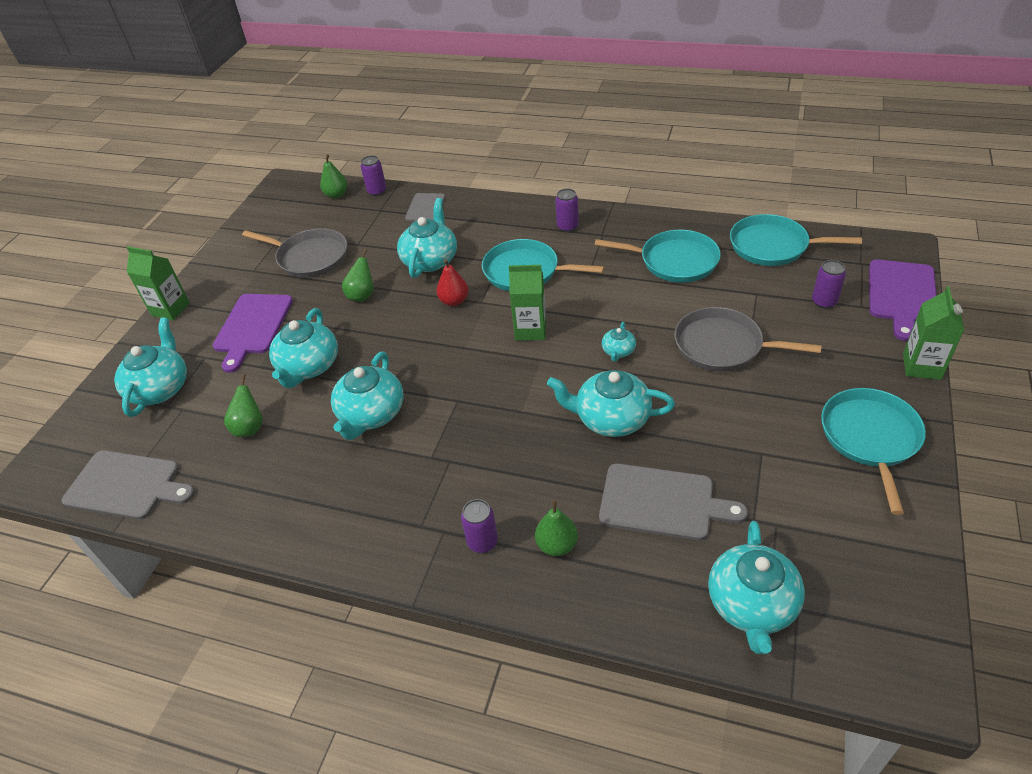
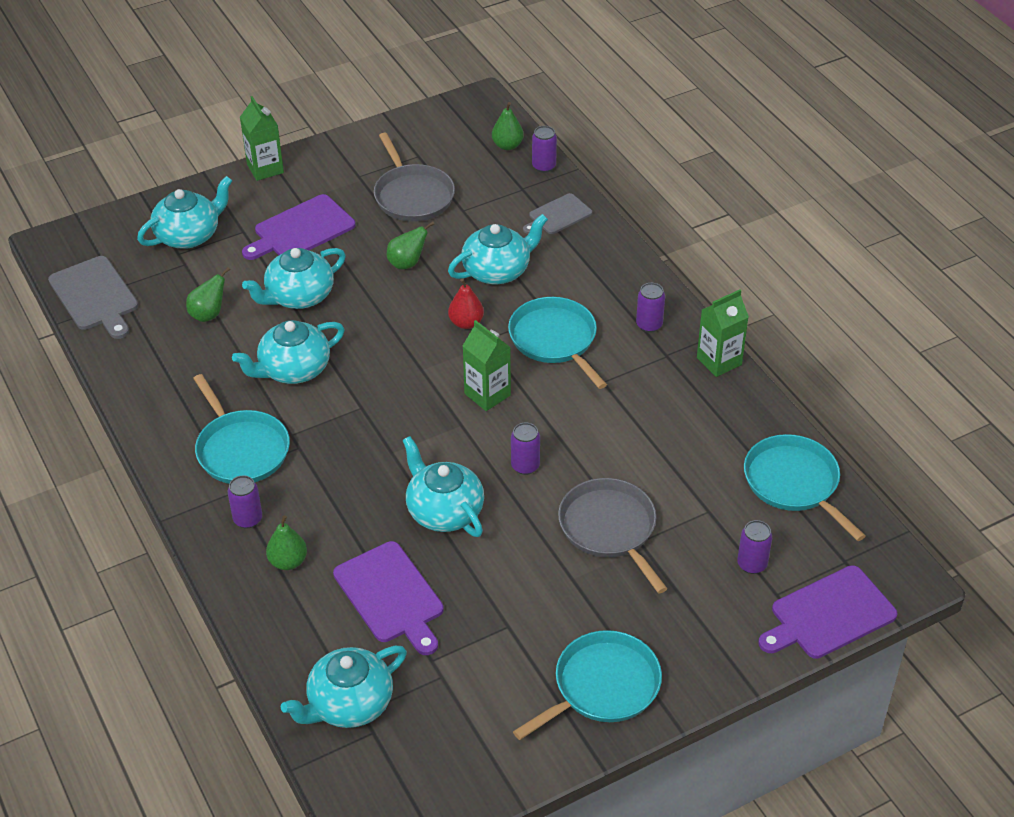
camera: 40 degrees right, 0 degrees up
(618, 351) = (525, 466): turquoise teapot -> purple can
(662, 502) = (390, 596): grey cutting board -> purple cutting board
(674, 261) = (687, 428): turquoise pan -> turquoise pan (241, 449)
(921, 366) = (737, 677): green carton -> green carton (719, 361)

